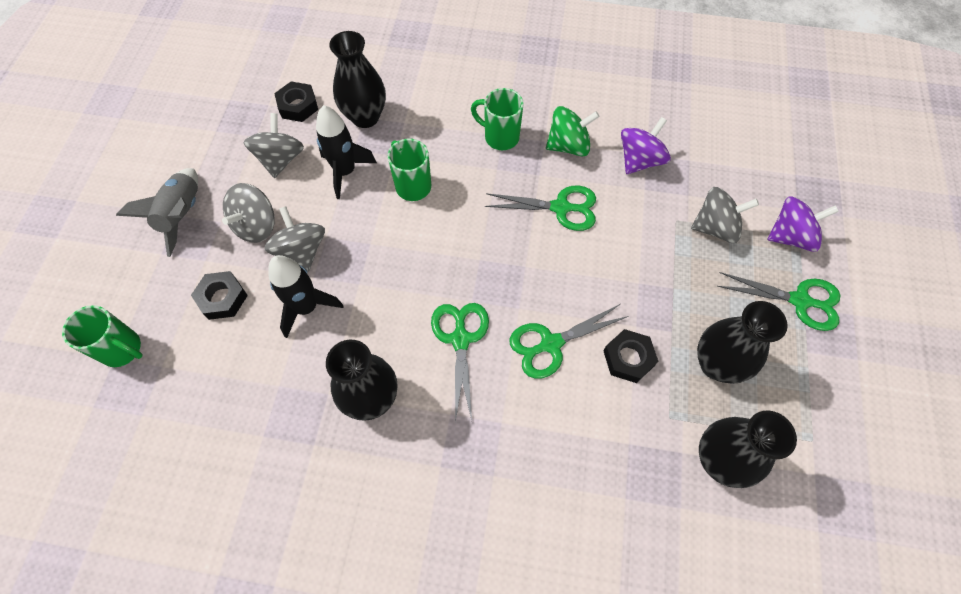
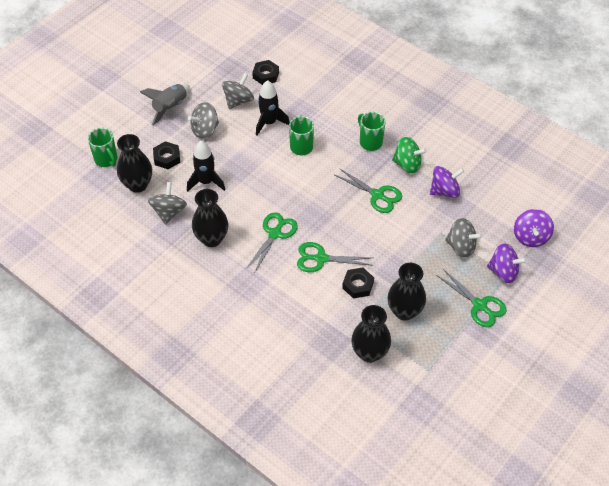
camera: 30 degrees right, 10 degrees down
(302, 251) = (220, 153): grey spinning top -> grey spinning top (169, 212)
(365, 117) = (299, 97): black vase -> black vase (137, 185)
(784, 171) = (530, 237): none -> purple spinning top

